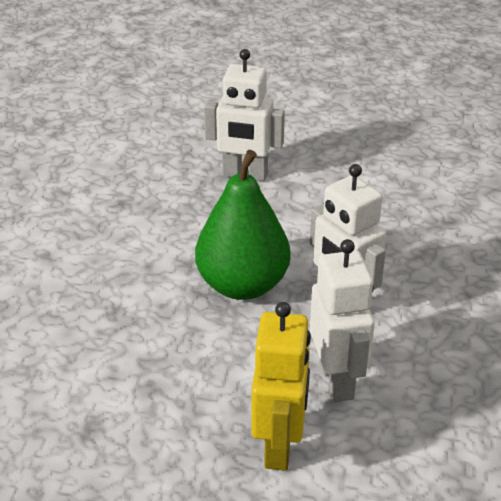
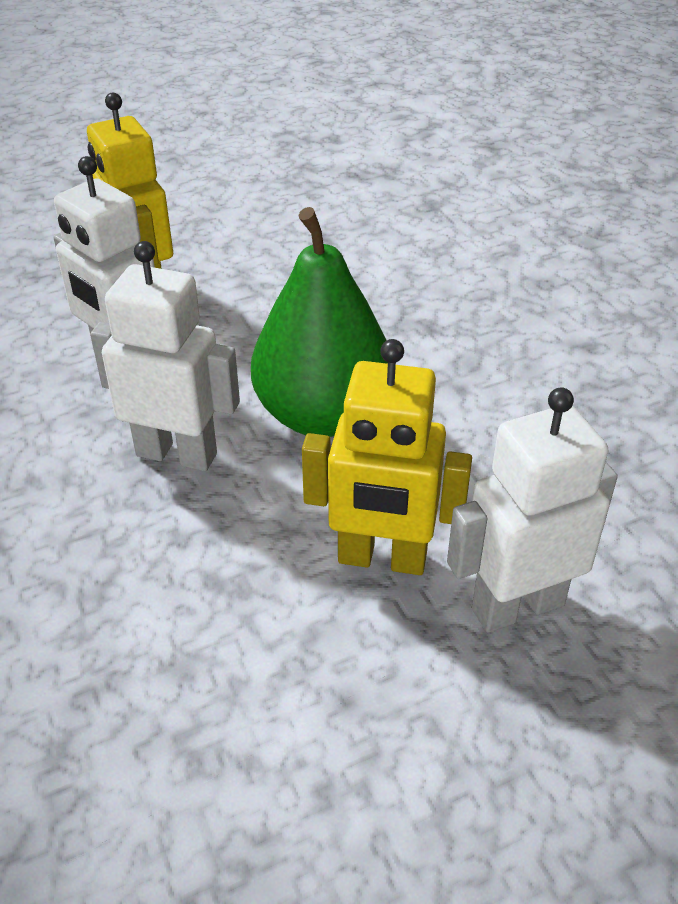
camera: 145 degrees right, 5 degrees up
(282, 211) = (382, 559): none -> yellow robot

